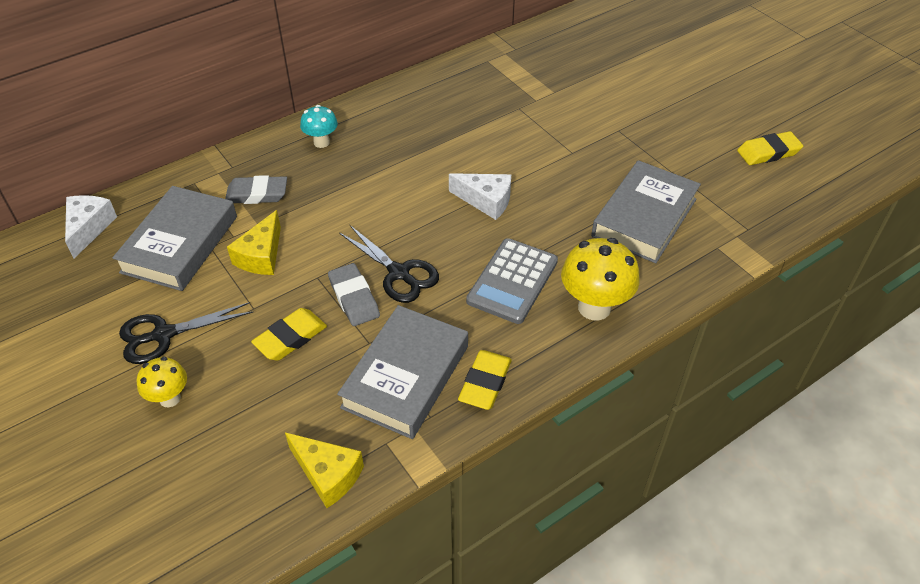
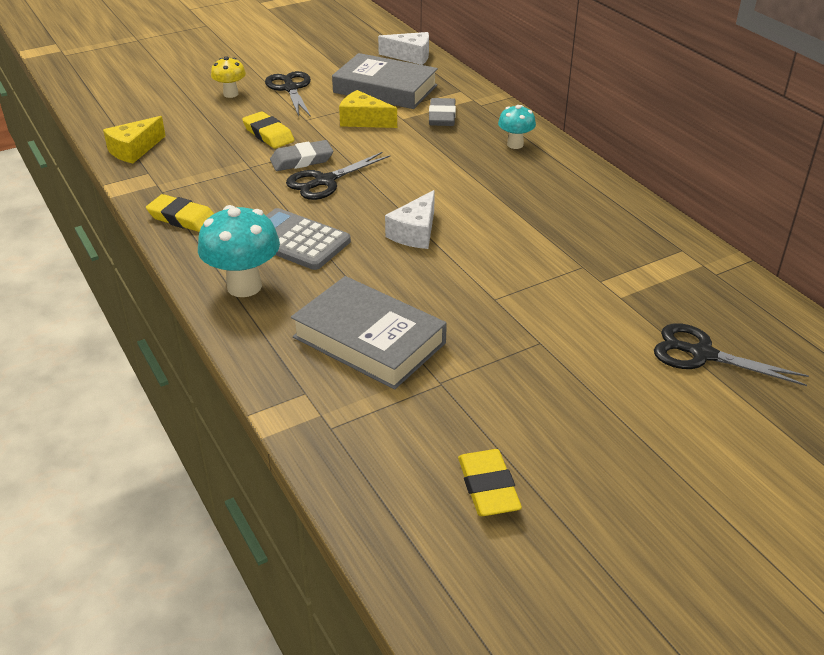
camera: 95 degrees right, 10 degrees down
(405, 376) = (206, 182): grey book -> none
(594, 307) = (244, 286): yellow mushroom -> turquoise mushroom
(608, 62) = (702, 354): none -> black scissors

